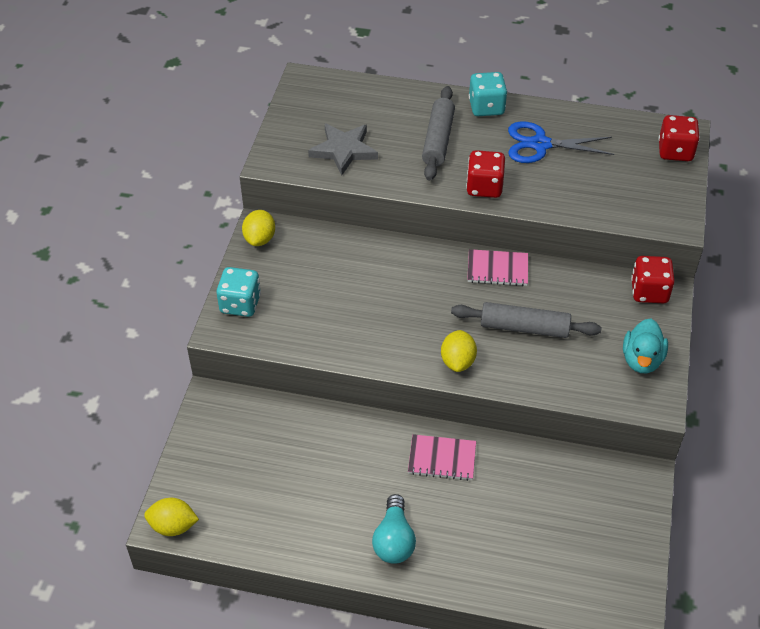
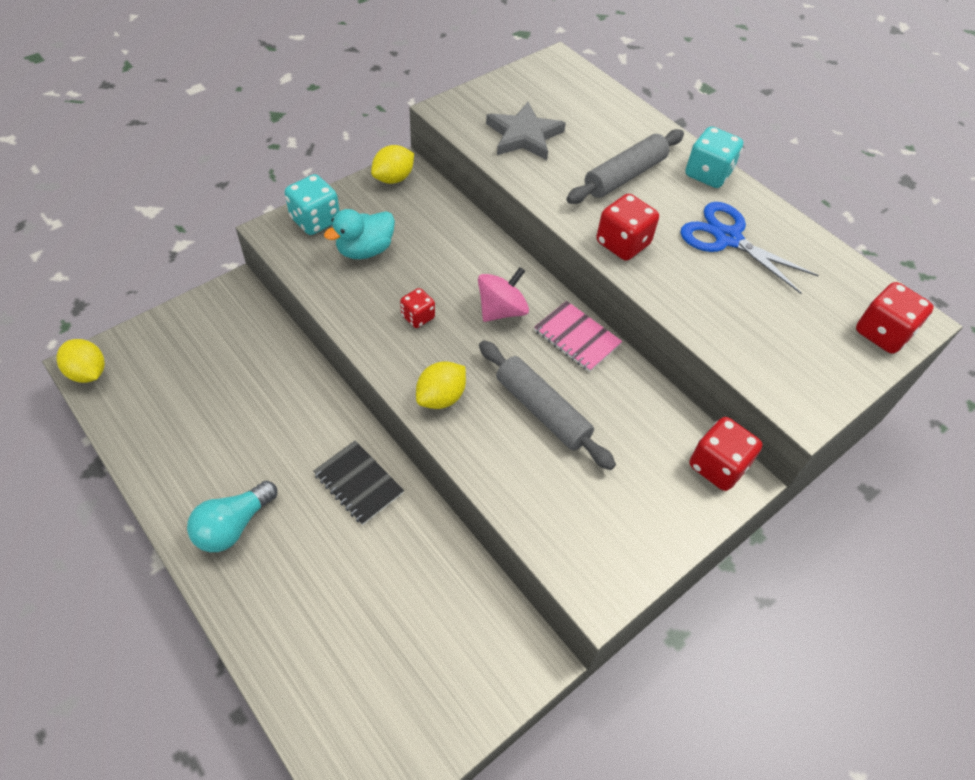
camera: 35 degrees right, 5 degrees up
(387, 322) = (418, 317): none -> red dice
(434, 282) = (501, 310): none -> pink spinning top
(442, 458) = (358, 483): pink notebook -> black notebook
(641, 360) = (632, 532): turquoise duck -> turquoise duck (365, 250)

